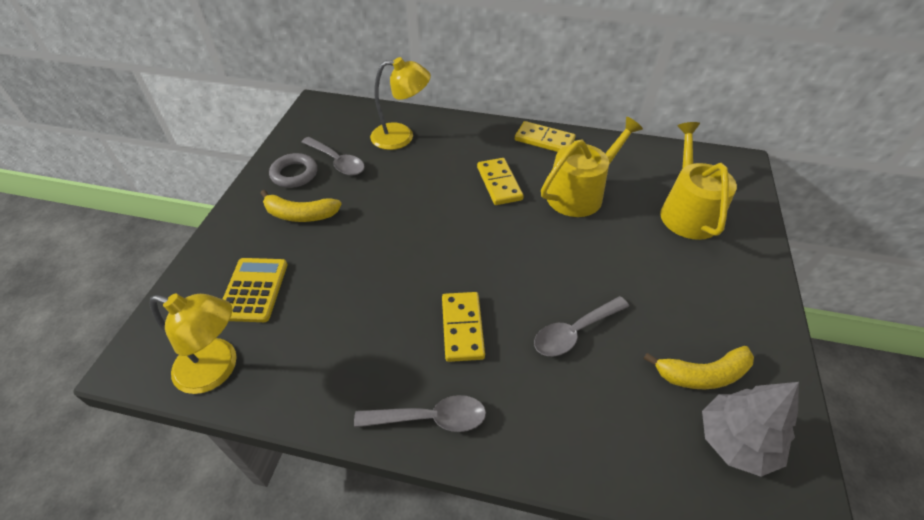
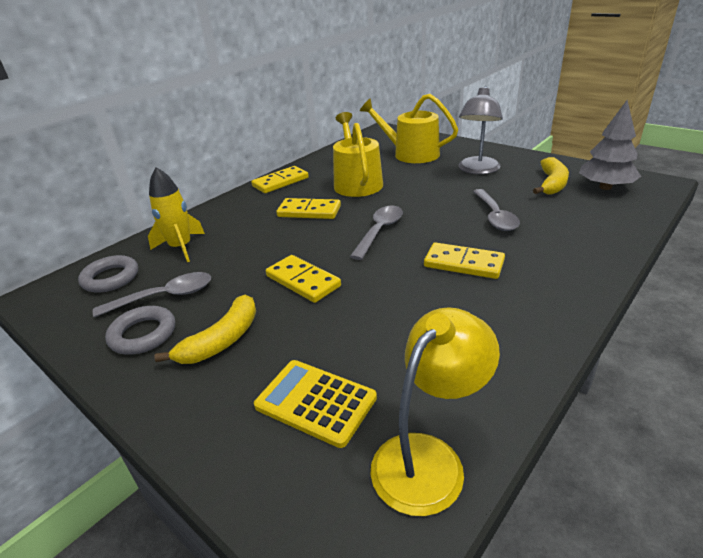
camera: 60 degrees left, 15 degrees down
(348, 124) = (111, 278): none -> grey ring
(386, 226) = (303, 281): none -> yellow domino
(401, 136) = (181, 247): yellow lamp -> yellow rocket
(430, 418) = (556, 300): grey spoon -> grey spoon (379, 231)
(688, 287) = (477, 170): none -> grey lamp

